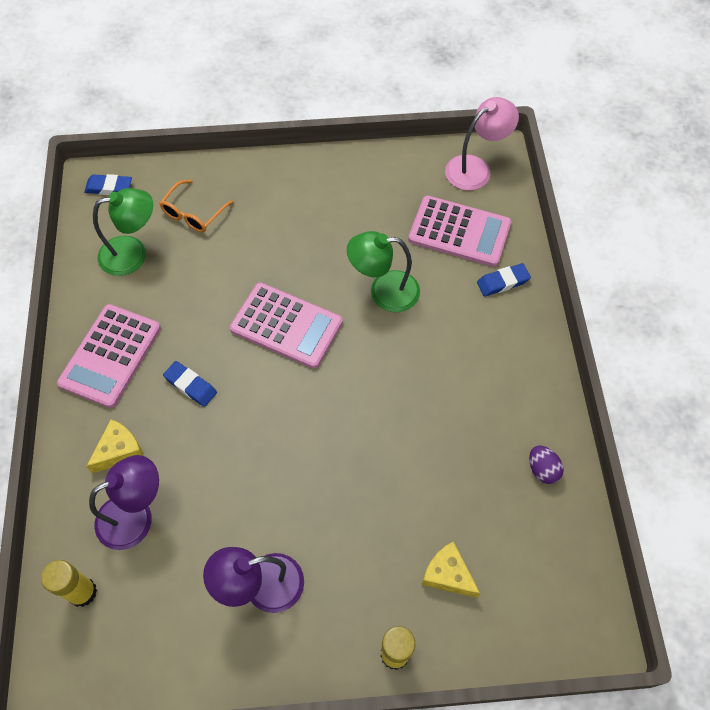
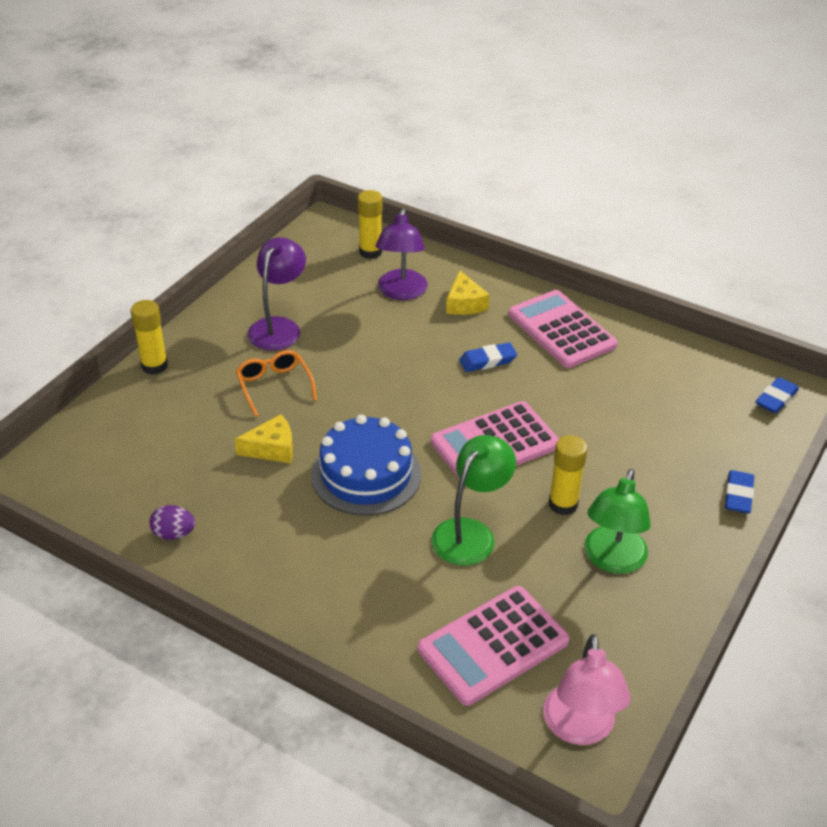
camera: 125 degrees right, 20 degrees down
(133, 253) = (671, 383): green lamp -> green lamp (612, 560)
(194, 213) = (694, 442): orange glasses -> orange glasses (274, 386)
(315, 256) = (563, 504): none -> yellow glue stick
(383, 387) = (366, 474): none -> blue cake
(448, 574) = (169, 422): yellow cheese -> yellow cheese (272, 448)
(502, 282) = (391, 640): blue eraser -> blue eraser (738, 495)

